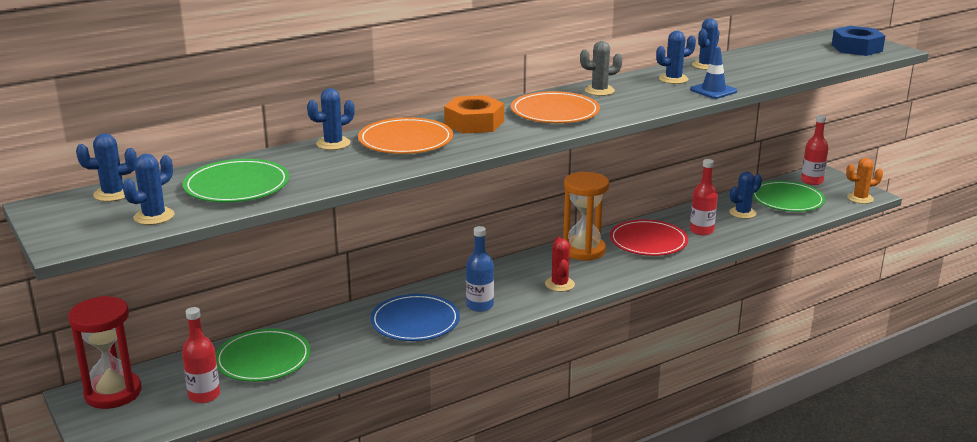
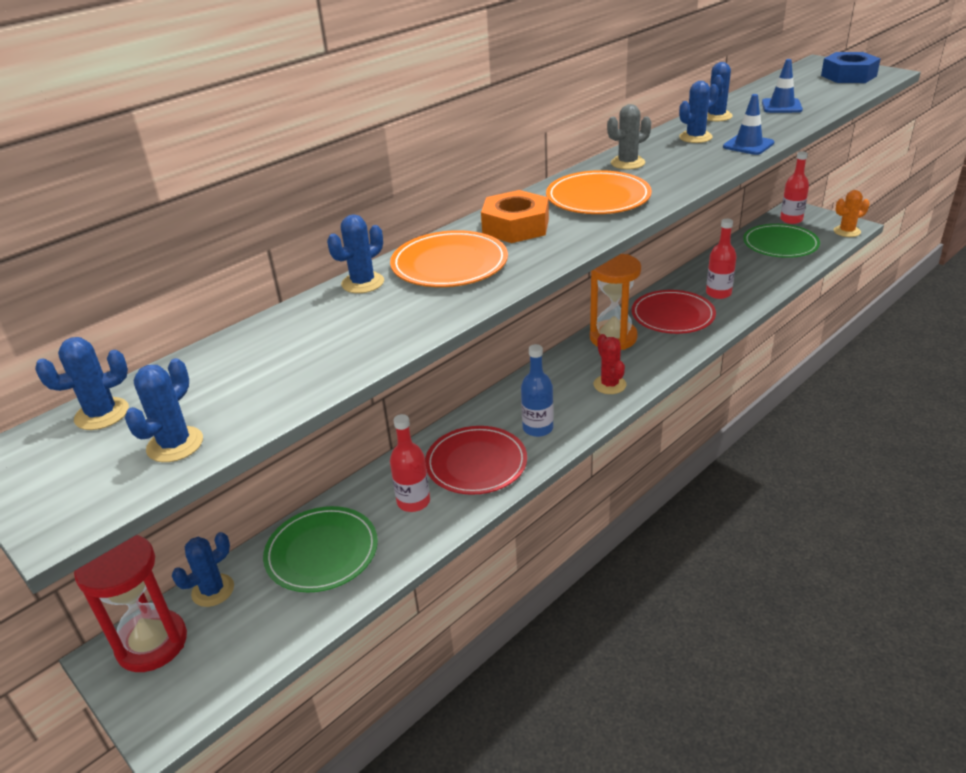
camera: 10 degrees left, 10 degrees up
(204, 395) = (269, 622): red bottle -> red bottle (413, 501)
(237, 186) = (269, 370): green plate -> none
(415, 321) = (476, 463): blue plate -> red plate
(742, 213) = (746, 266): blue cactus -> blue cactus (213, 590)
(771, 65) = (781, 106): none -> blue traffic cone

